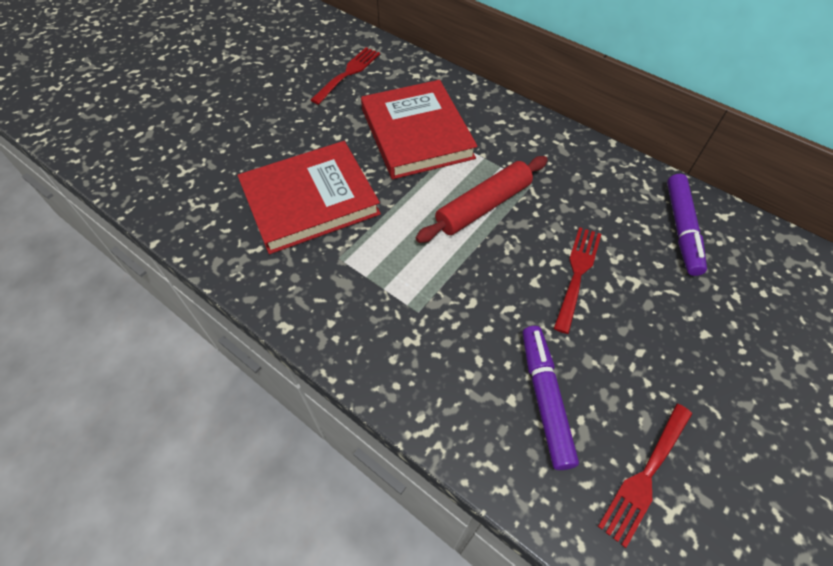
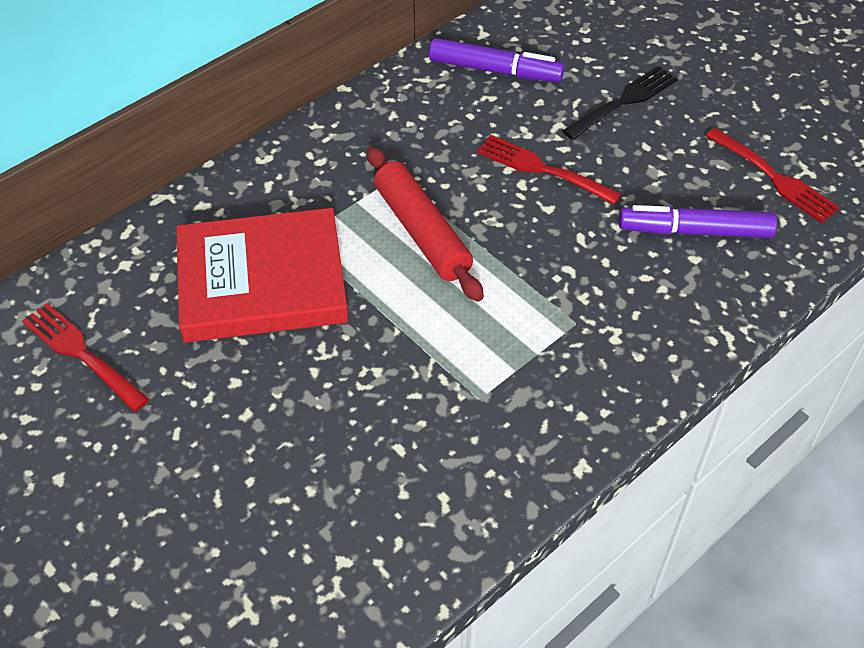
camera: 80 degrees left, 5 degrees down
(310, 200) = (365, 426): red book -> none
(691, 329) = (623, 102): none -> black fork

